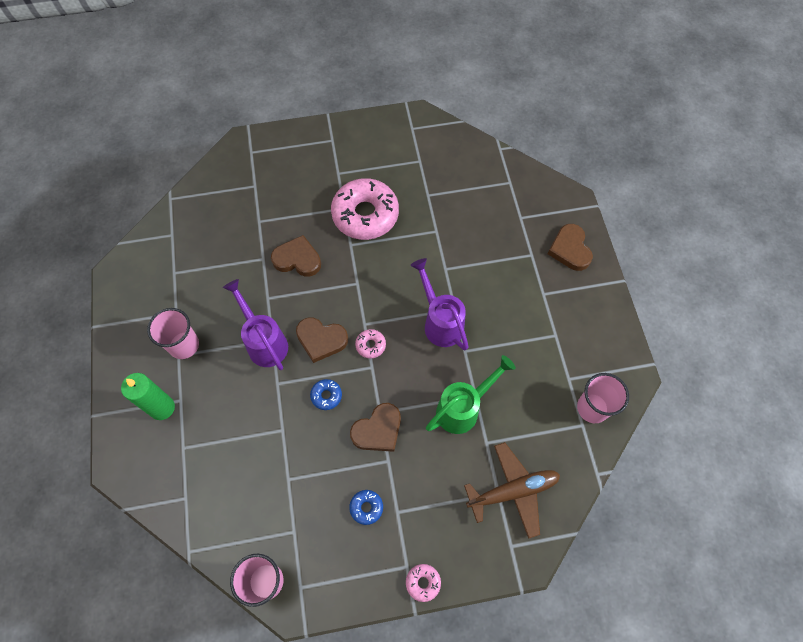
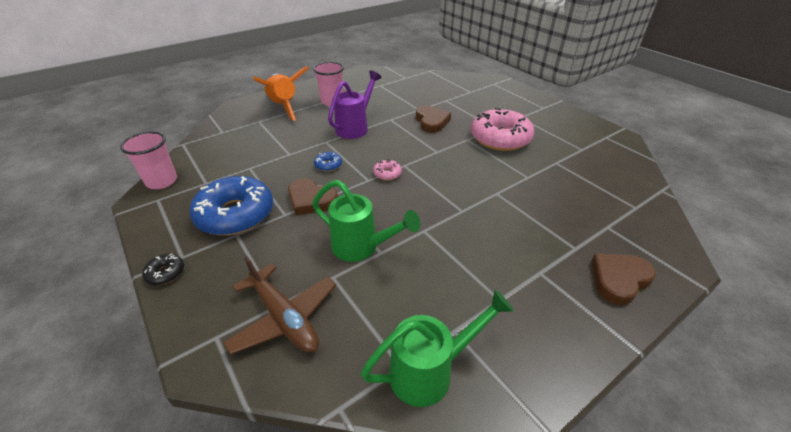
camera: 65 degrees right, 25 degrees down
(162, 408) = (283, 107): green candle -> orange rocket
(321, 340) = (374, 149): brown heart -> none
(366, 507) = (235, 214): blue donut -> blue donut, size x2.40
(423, 582) = (165, 273): pink donut -> black donut
(440, 321) = (441, 205): purple watering can -> none
(592, 408) = (431, 371): pink cup -> green watering can

